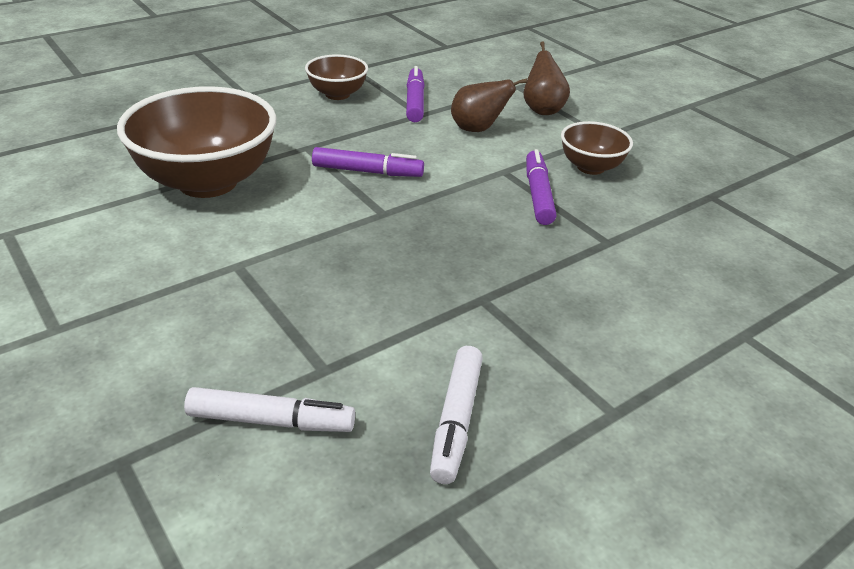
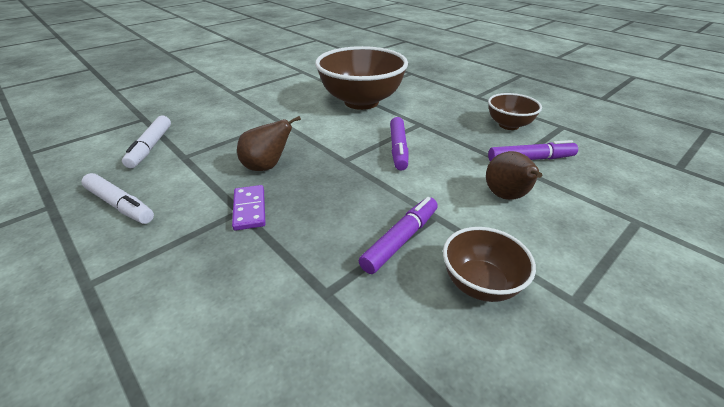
camera: 85 degrees right, 0 degrees up
(456, 420) = (120, 205): white marker -> white marker turned 150 degrees counterclockwise
(480, 291) = (249, 209): none -> purple domino
(538, 194) = (401, 240): purple marker -> purple marker turned 45 degrees counterclockwise
(542, 110) = (595, 242): brown pear -> brown pear (267, 167)

